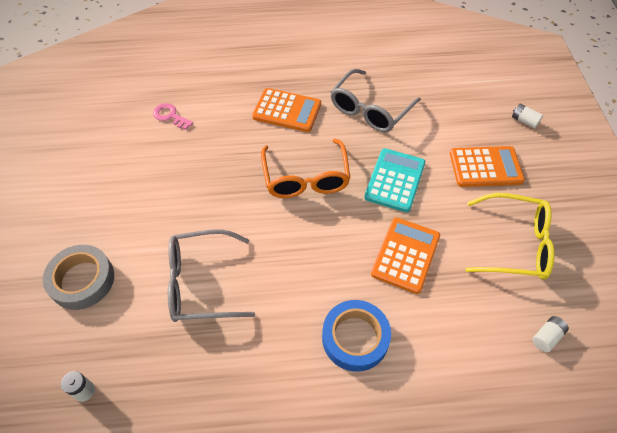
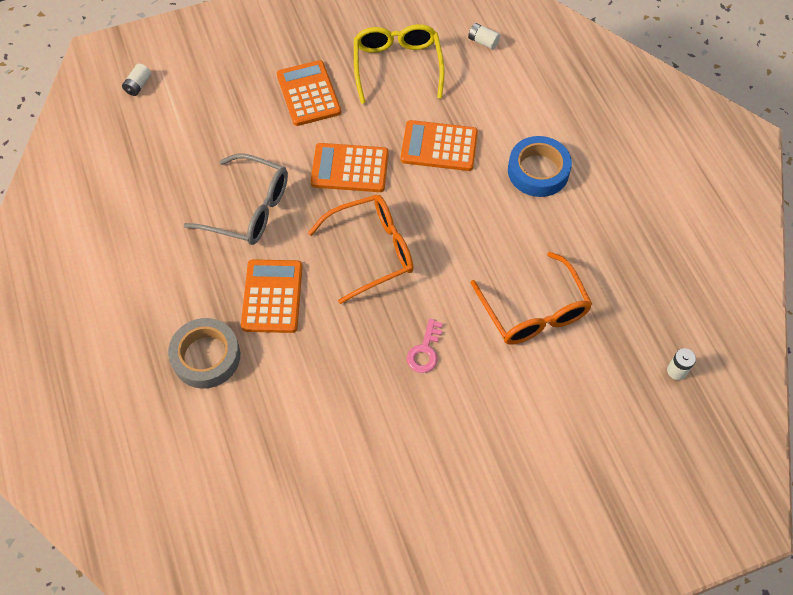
camera: 105 degrees left, 5 degrees up
(82, 280) = (575, 427): grey tape -> grey tape (206, 357)
(170, 116) = (316, 432): pink key -> pink key (425, 351)
(201, 283) = (534, 311): grey glasses -> orange glasses
(395, 180) = (350, 168): turquoise calculator -> orange calculator
(524, 121) = (231, 65): white battery -> white battery (138, 85)

